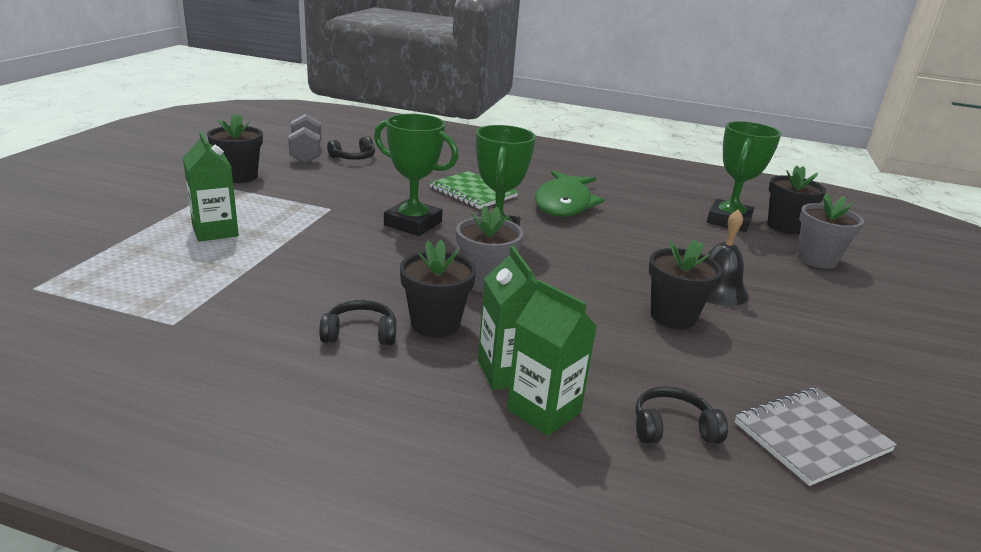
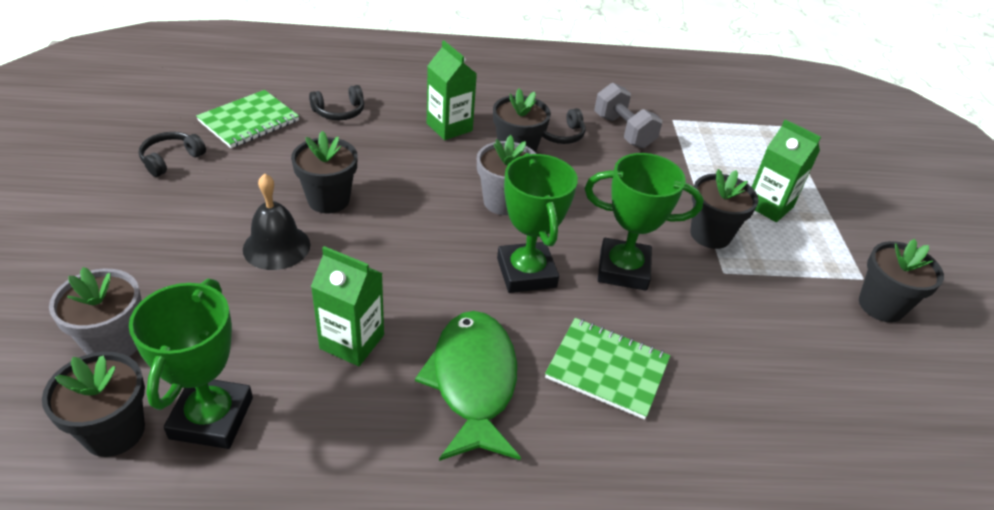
camera: 160 degrees right, 15 degrees up
(306, 154) = (900, 402): grey dumbbell -> grey dumbbell (623, 131)
(307, 226) = (710, 234): none -> black flower pot
(353, 157) = (837, 419): black headphones -> black headphones (171, 159)
(543, 411) = (419, 108): green carton -> green carton (352, 342)
(811, 437) = (249, 121): grey notebook -> green notebook

